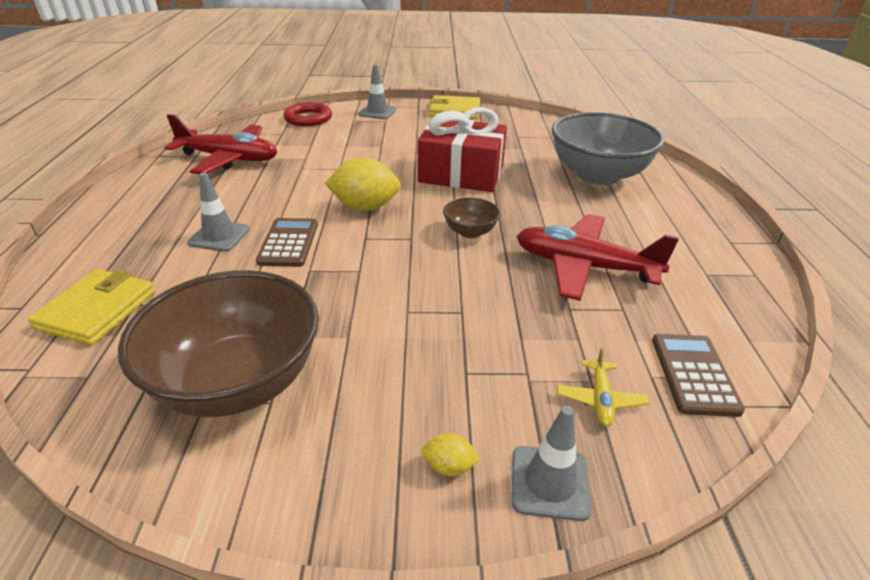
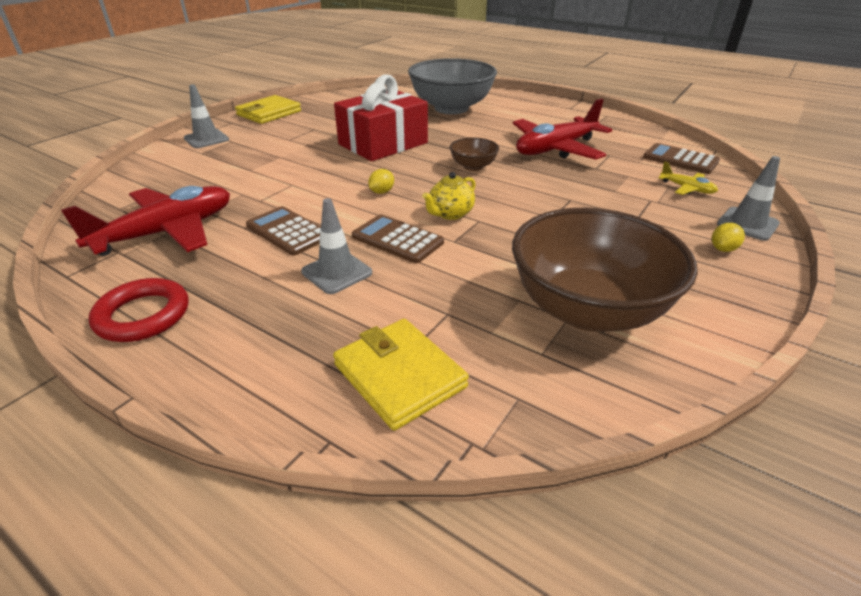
camera: 55 degrees left, 0 degrees up
(263, 196) = (288, 231): none -> brown calculator
(308, 118) = (152, 170): red ring -> red ring (143, 315)
(357, 252) = (450, 214): none -> yellow teapot
(365, 207) = (381, 192): yellow lemon -> yellow lemon, size x0.46

